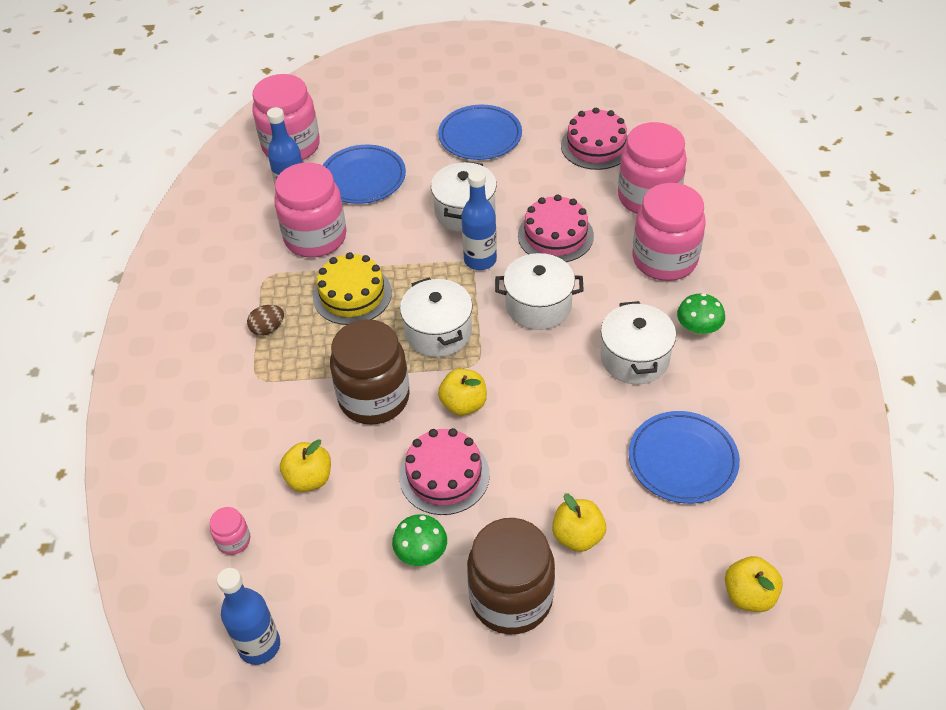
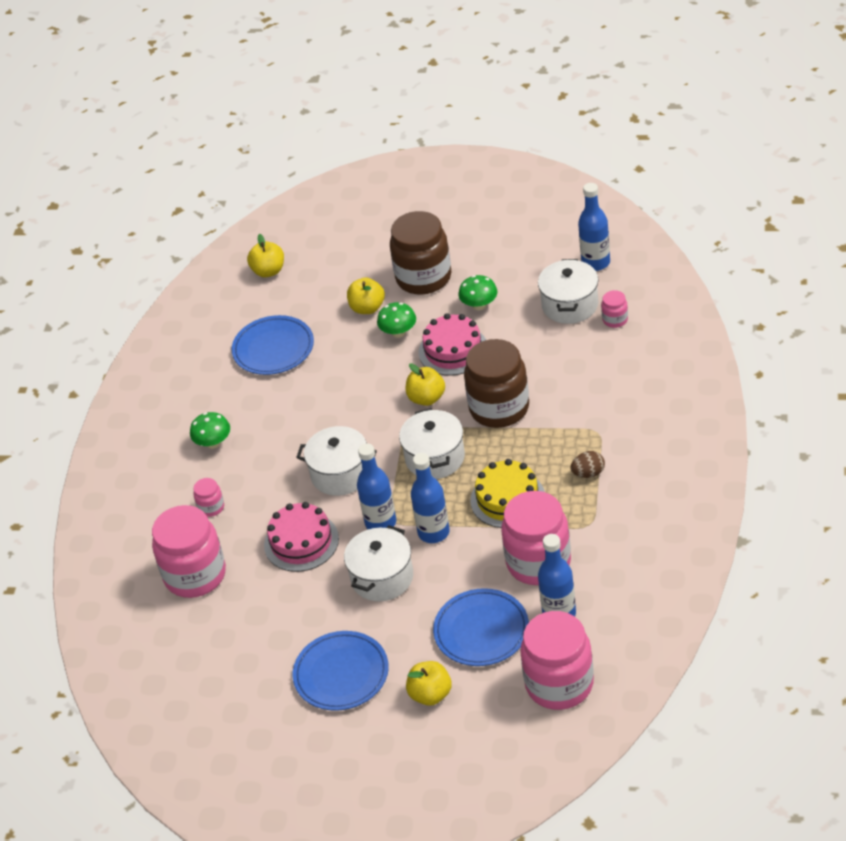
camera: 165 degrees left, 5 degrees down
(309, 479) = (557, 354): yellow apple -> yellow apple (430, 694)
(423, 256) = (433, 532): none -> blue bottle
(523, 498) = (398, 332): none -> green mushroom
(596, 146) = (220, 645): pink cake -> none
(634, 358) = (276, 423): white pot -> white pot (570, 305)
(664, 260) = (211, 507): pink jar -> pink jar, size x0.44

